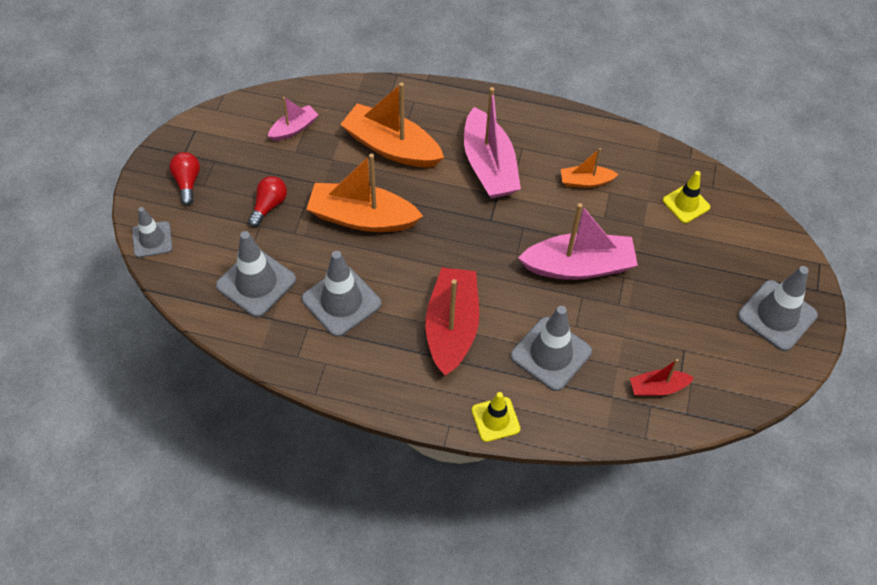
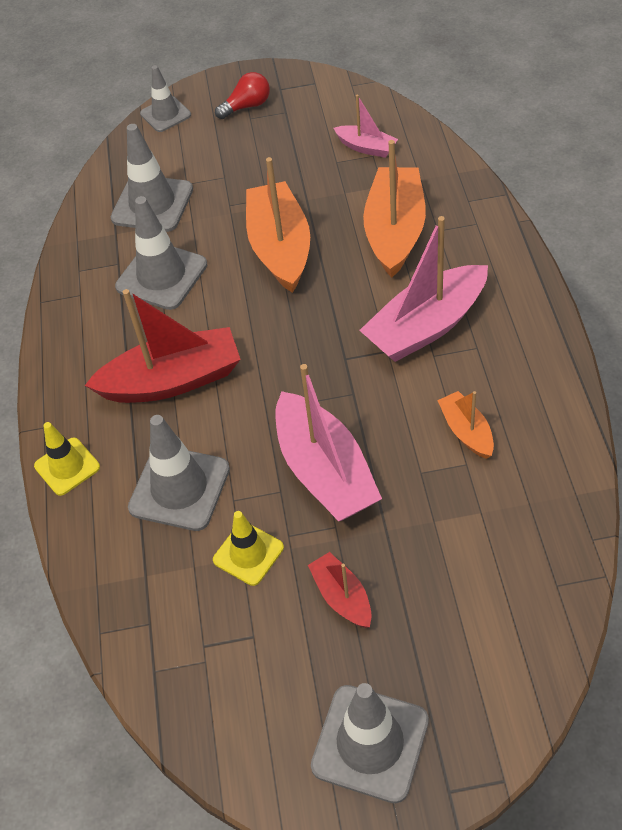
camera: 75 degrees right, 5 degrees down
(269, 205) = (253, 172): red light bulb -> none
(657, 388) = (179, 623): red boat -> red boat (342, 596)
(686, 204) = (504, 560): yellow traffic cone -> yellow traffic cone (248, 554)

